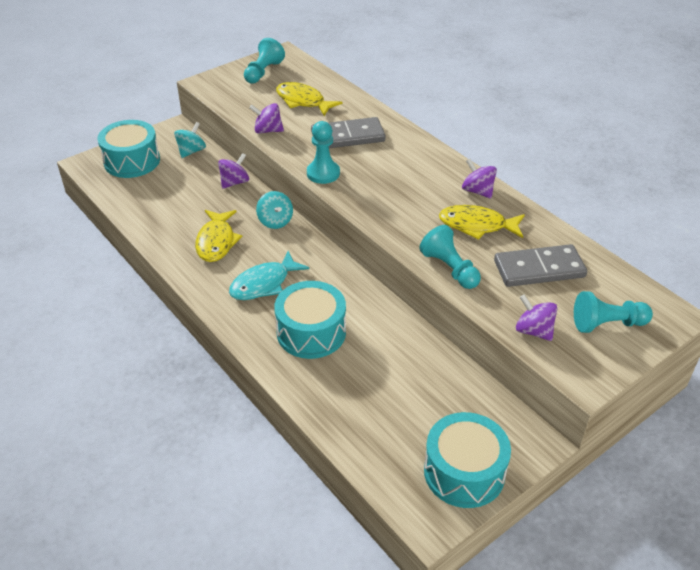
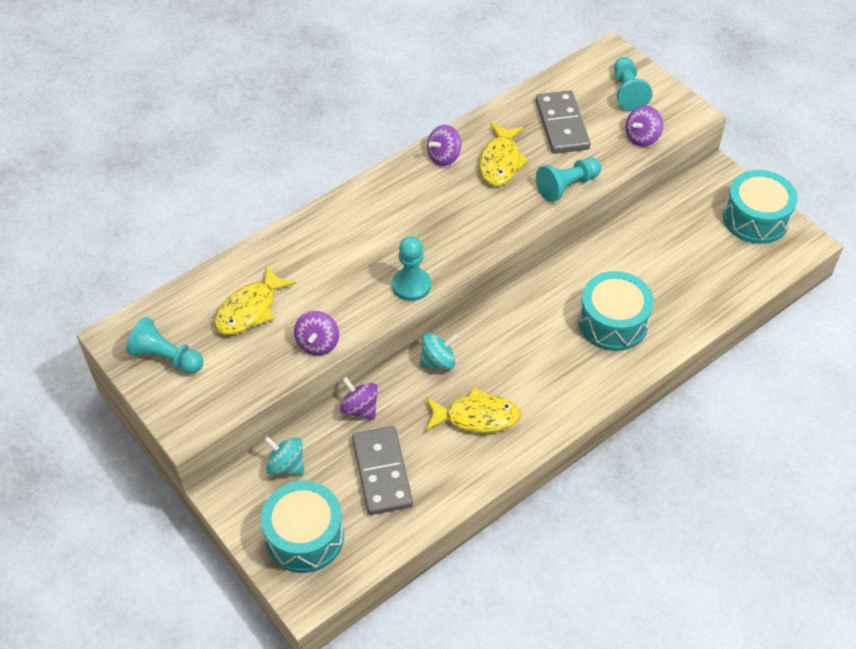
camera: 90 degrees left, 10 degrees up
(264, 284) = (545, 366): turquoise fish -> none
(348, 137) = (336, 263): grey domino -> grey domino (382, 472)

